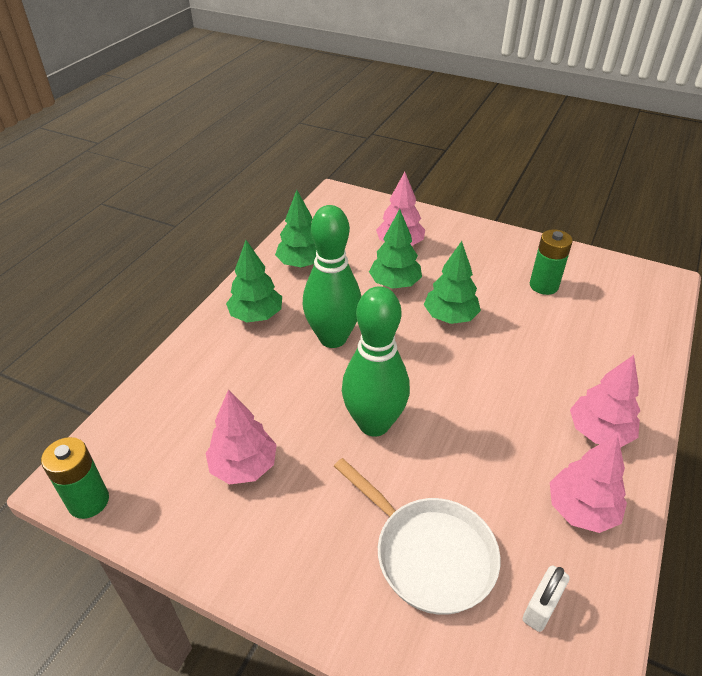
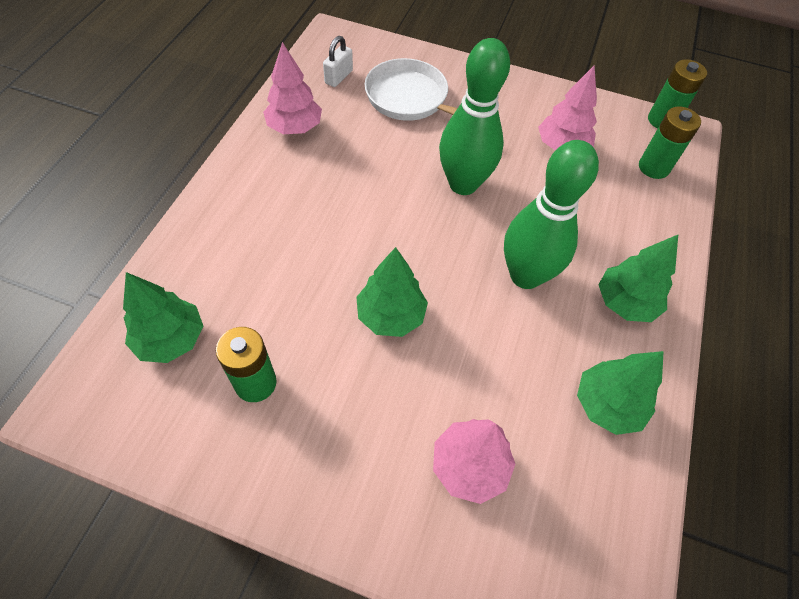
camera: 170 degrees right, 15 degrees up
(148, 434) = (653, 167): none -> green battery
(394, 284) = (466, 371): green tree -> green tree (171, 339)
(599, 432) = (257, 186): pink tree -> none

